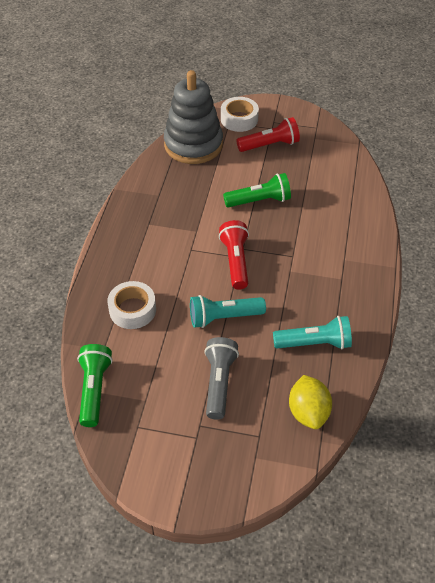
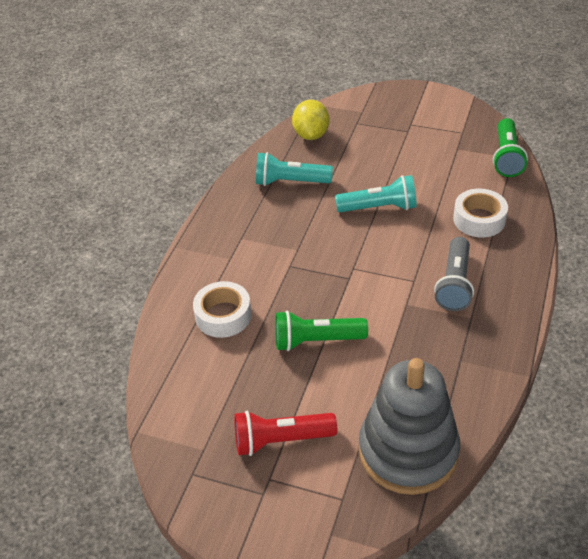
camera: 170 degrees left, 5 degrees down
(219, 383) = (388, 157): grey flashlight -> grey flashlight (454, 284)
(235, 261) = (360, 263): red flashlight -> none
(239, 119) = (323, 505): white tape -> white tape (223, 315)

